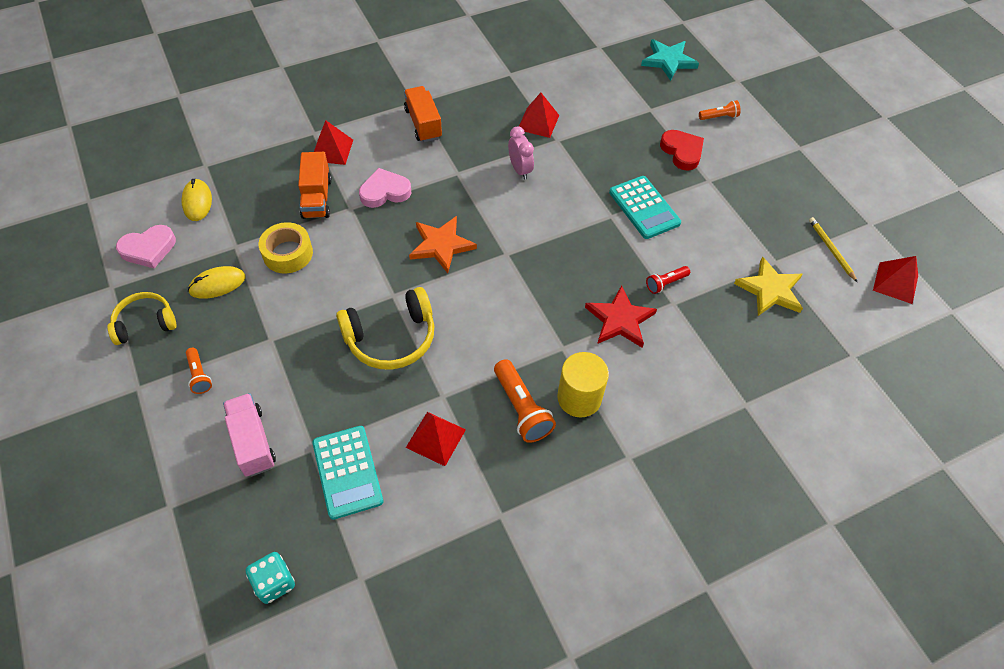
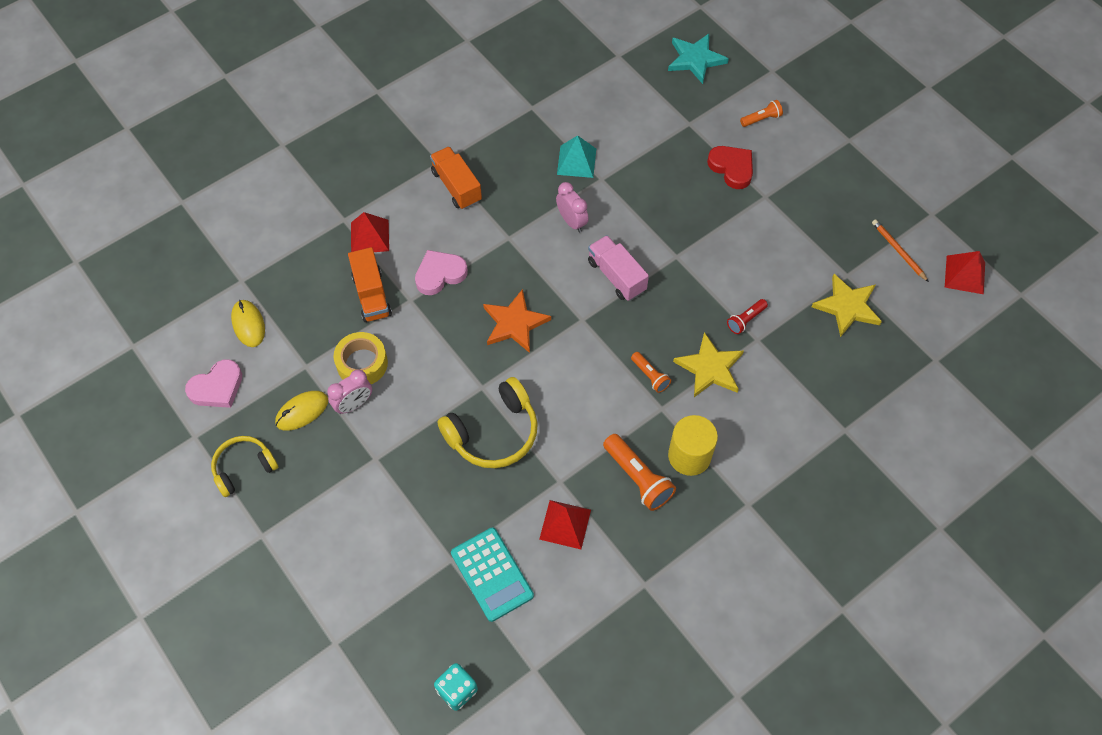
camera: 10 degrees left, 5 degrees up
(199, 375) = (318, 510): orange flashlight -> orange flashlight (650, 376)
(252, 442) = (393, 565): pink truck -> pink truck (616, 276)
(267, 287) = (354, 404): none -> pink clock
(538, 122) = (576, 161): red pyramid -> turquoise pyramid
(620, 320) = (710, 368): red star -> yellow star
(644, 208) = (707, 240): turquoise calculator -> none
(831, 250) = (898, 251): yellow pencil -> orange pencil

